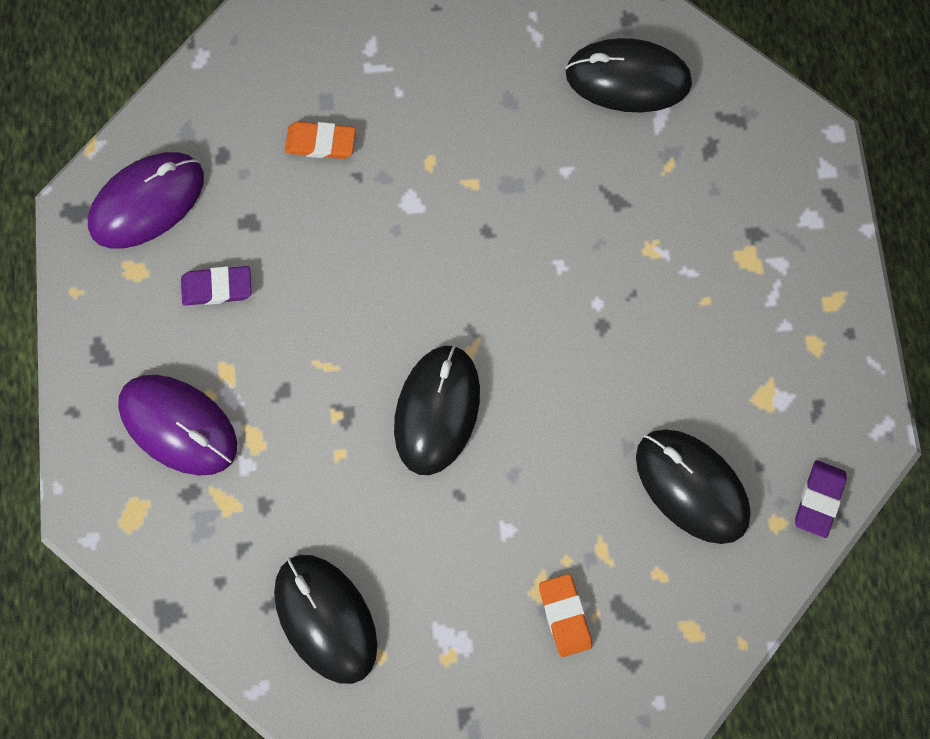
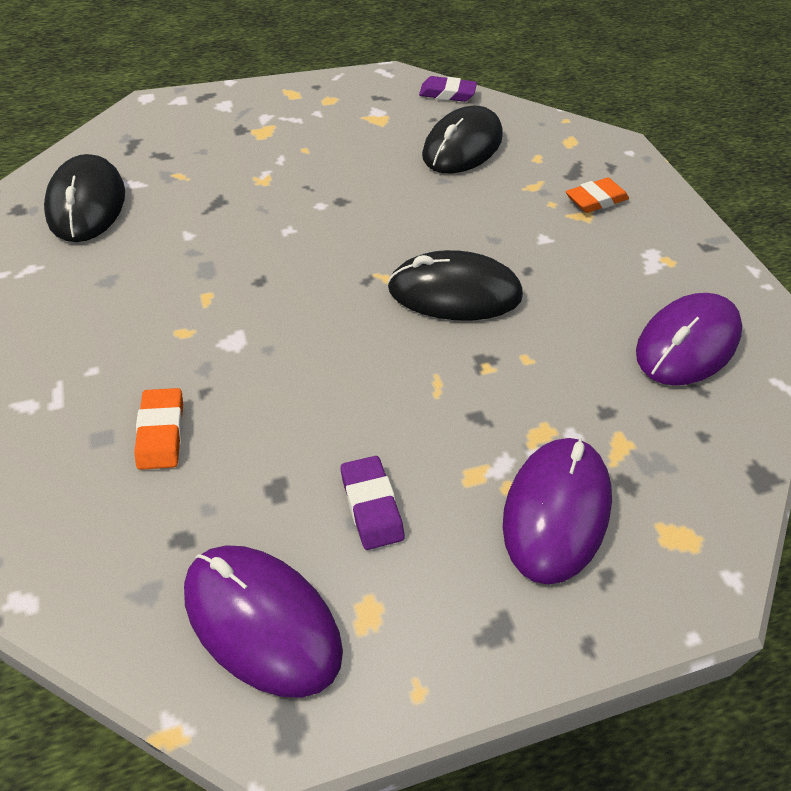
camera: 105 degrees left, 25 degrees down
(325, 618) = (687, 344): black mouse -> purple mouse

